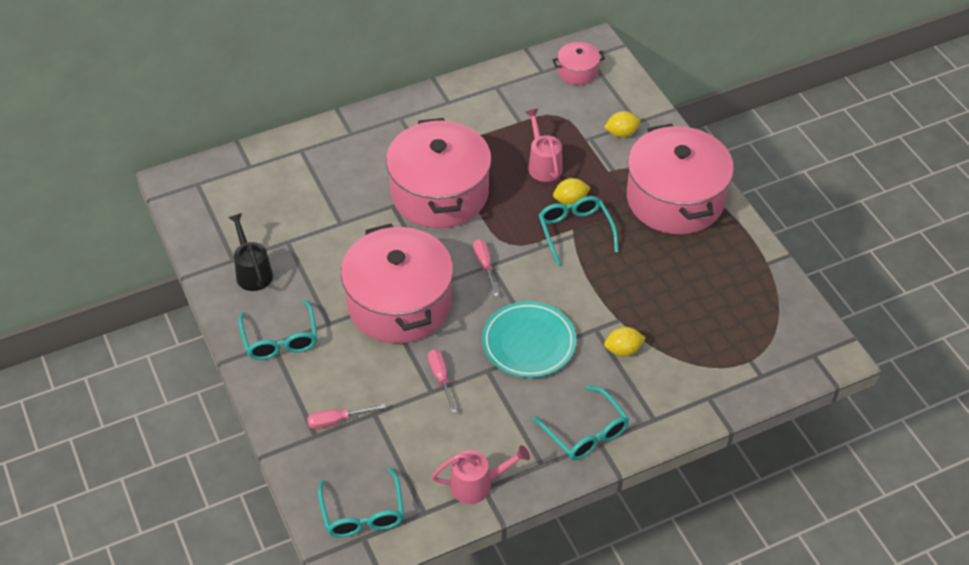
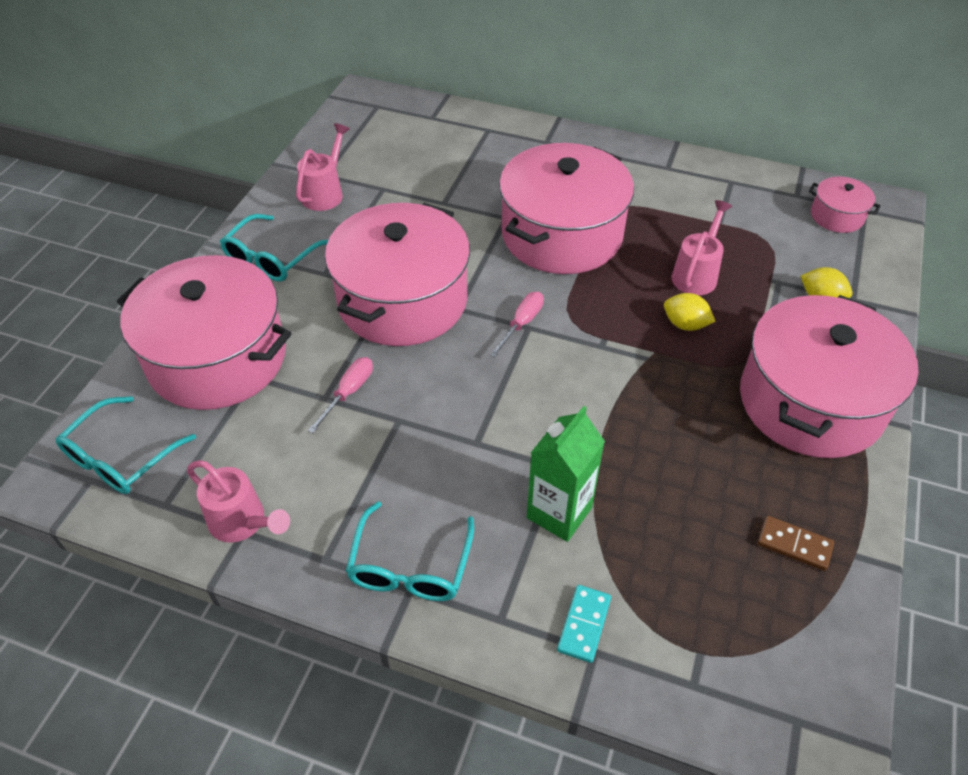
camera: 45 degrees right, 0 degrees up
(252, 272) = (325, 193): black watering can -> pink watering can
(337, 420) = (217, 358): pink screwdriver -> pink pot
(528, 343) = (471, 426): turquoise plate -> none
(575, 231) = (654, 356): turquoise glasses -> none
(623, 350) = (559, 513): yellow lemon -> green carton
(691, 390) = (584, 624): none -> turquoise domino
(738, 279) = (794, 544): none -> brown domino

